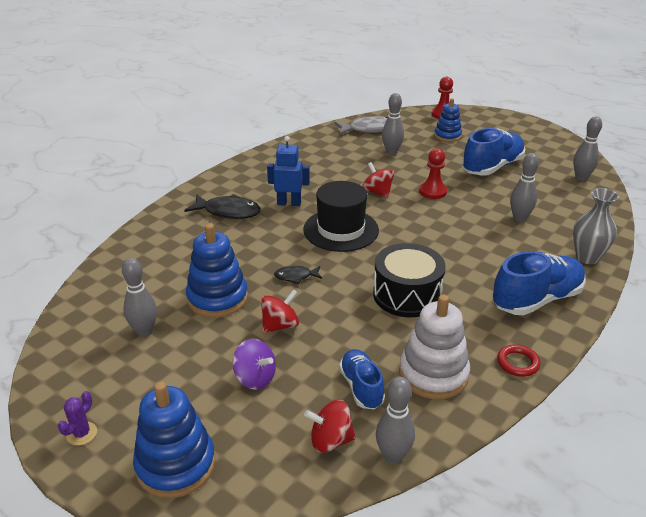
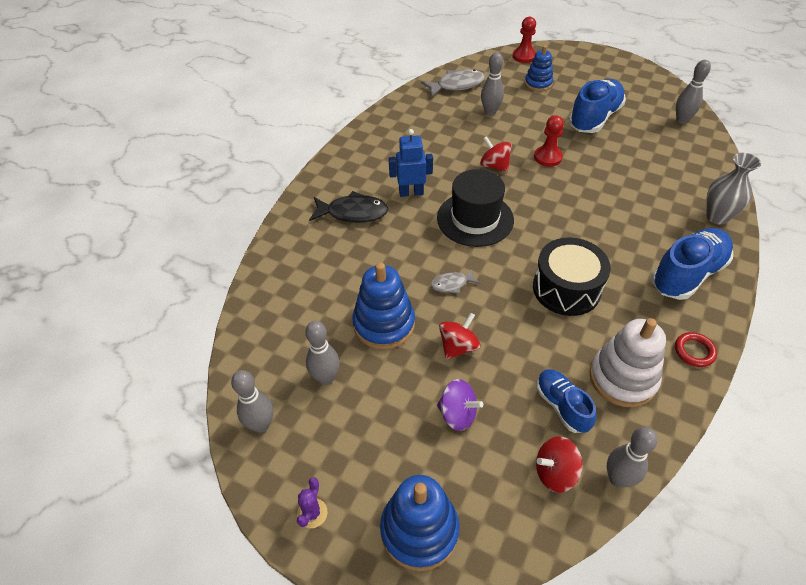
camera: 10 degrees left, 15 degrees up
(296, 276) = (452, 284): black fish -> grey fish
(519, 218) = (640, 178): grey bowling pin -> grey bowling pin (261, 425)

